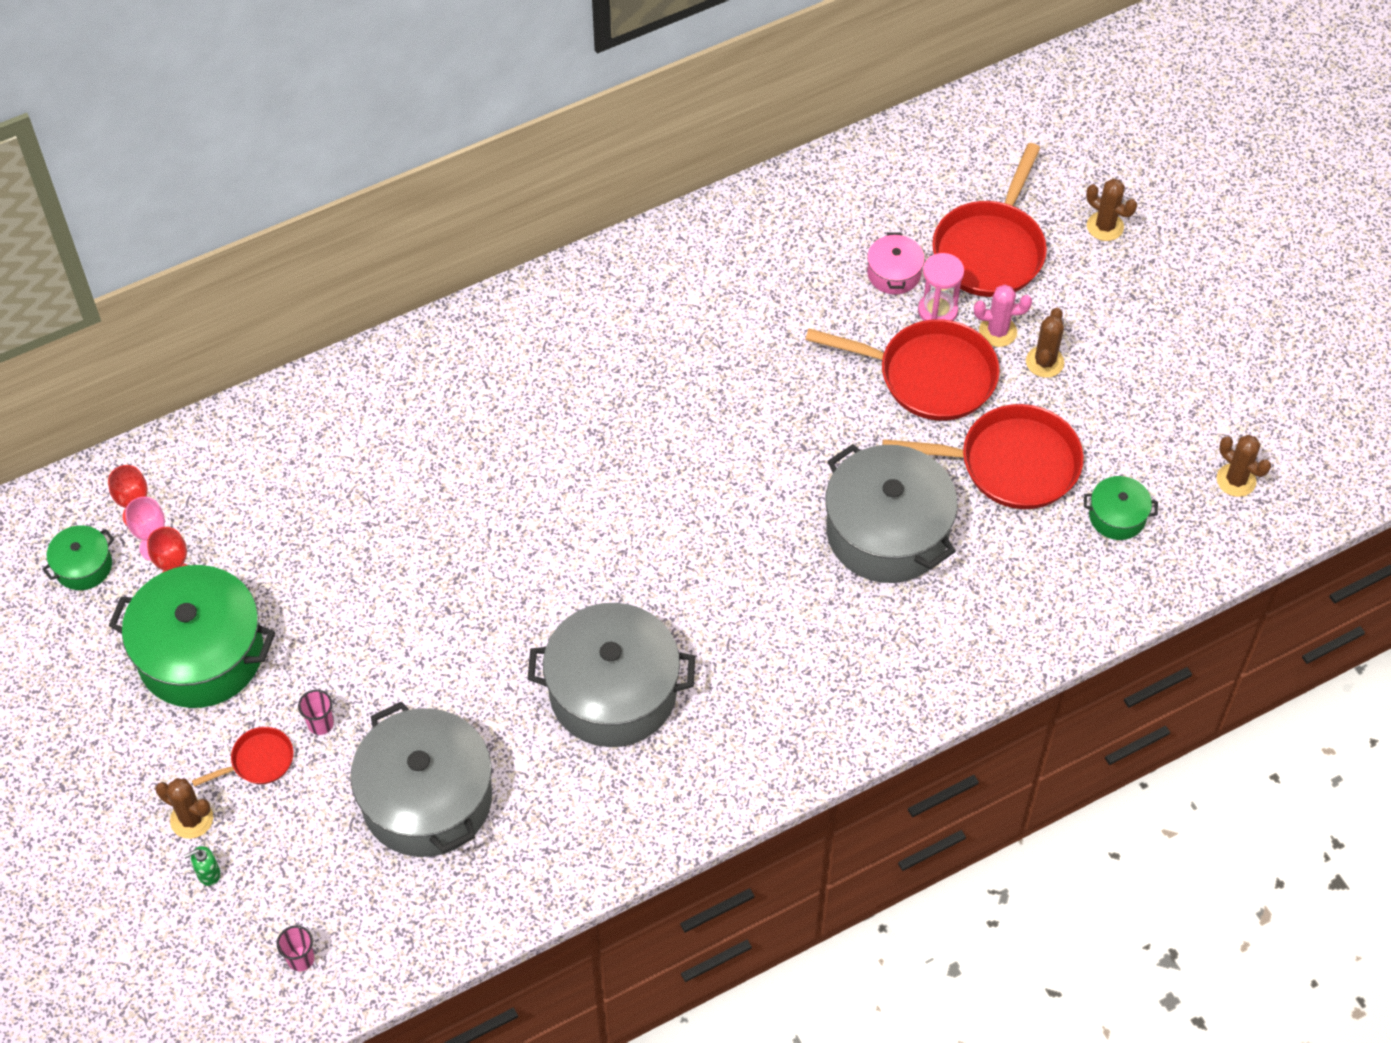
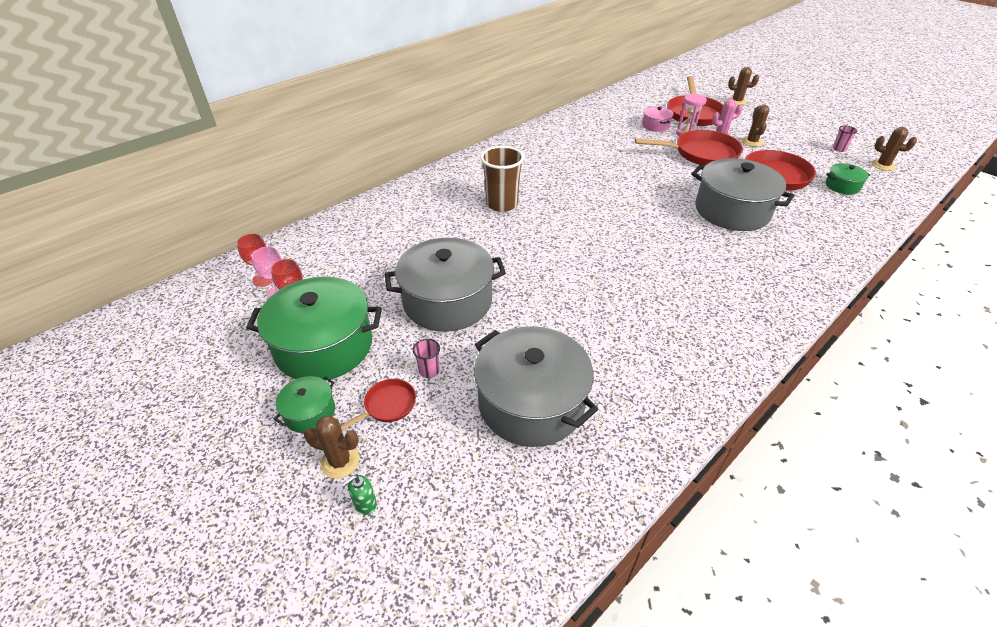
camera: 15 degrees left, 15 degrees down
(83, 566) = (225, 312): green pot -> green pot (310, 412)
(300, 959) = (474, 561): pink cup -> pink cup (839, 149)
(524, 432) = (502, 204): none -> brown cup
(613, 692) = (627, 311): grey pot -> grey pot (447, 301)

